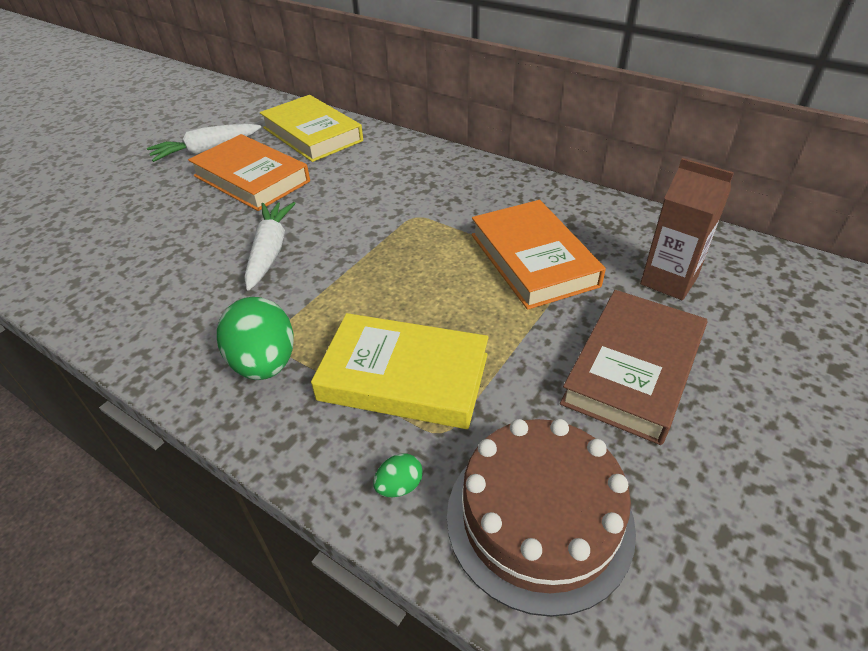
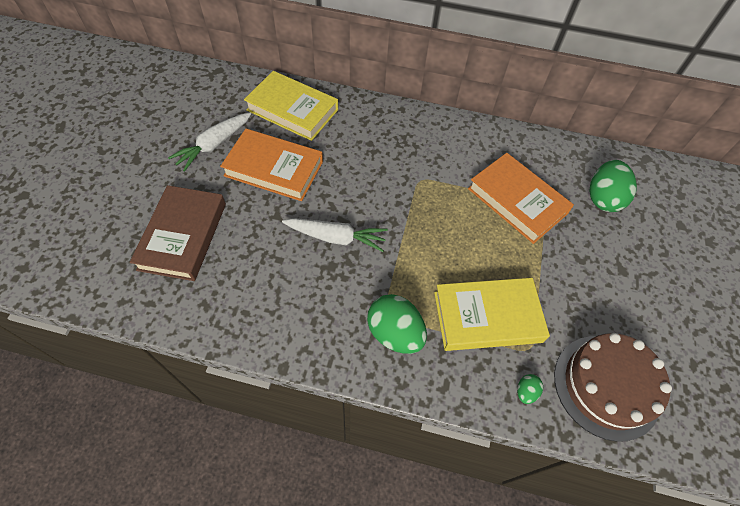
camera: 25 degrees left, 15 degrees up
(270, 251) = (336, 237): white carrot -> white carrot turned 120 degrees clockwise
(633, 370) = (611, 272): brown book -> brown book (183, 236)
(668, 280) = (603, 198): brown carton -> green egg

